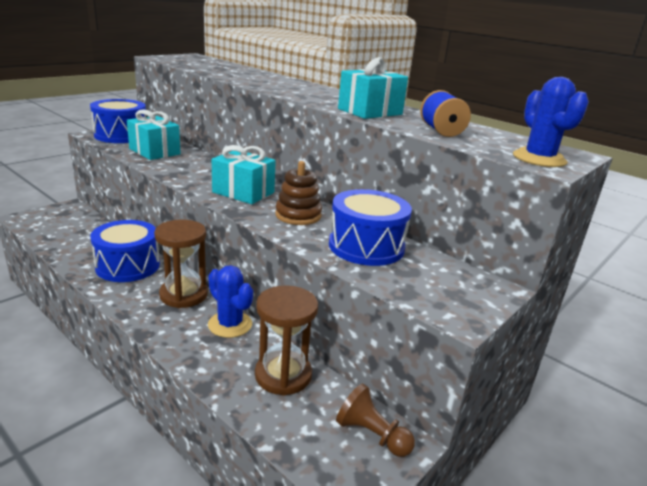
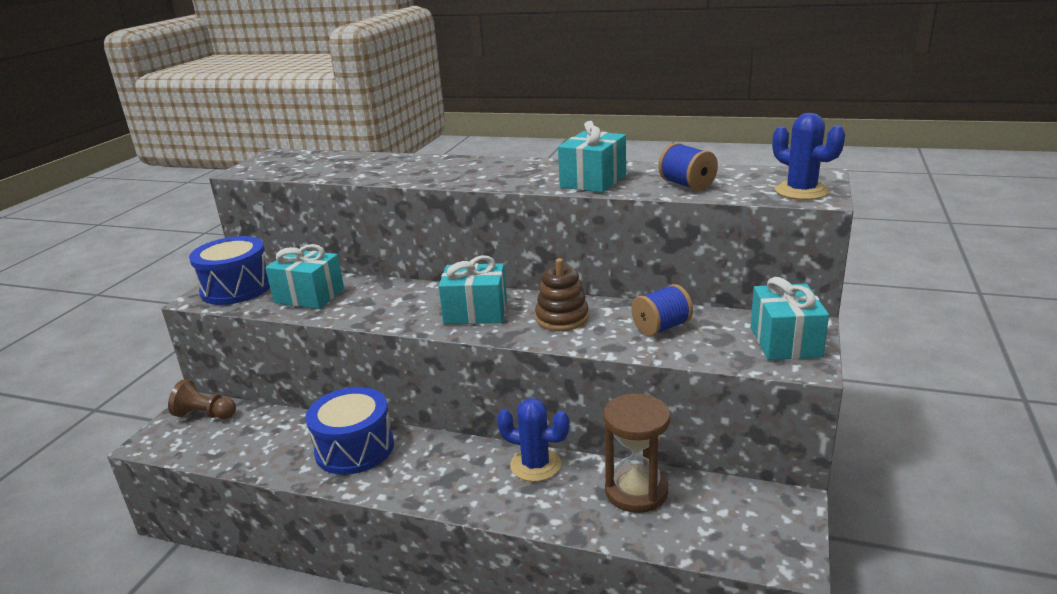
camera: 20 degrees left, 0 degrees up
(184, 295) = (454, 454): brown hourglass -> none
(366, 246) = (661, 327): blue drum -> blue spool
(372, 435) = (760, 508): brown pawn -> brown pawn (205, 415)
(462, 292) = (785, 341): none -> turquoise gift

